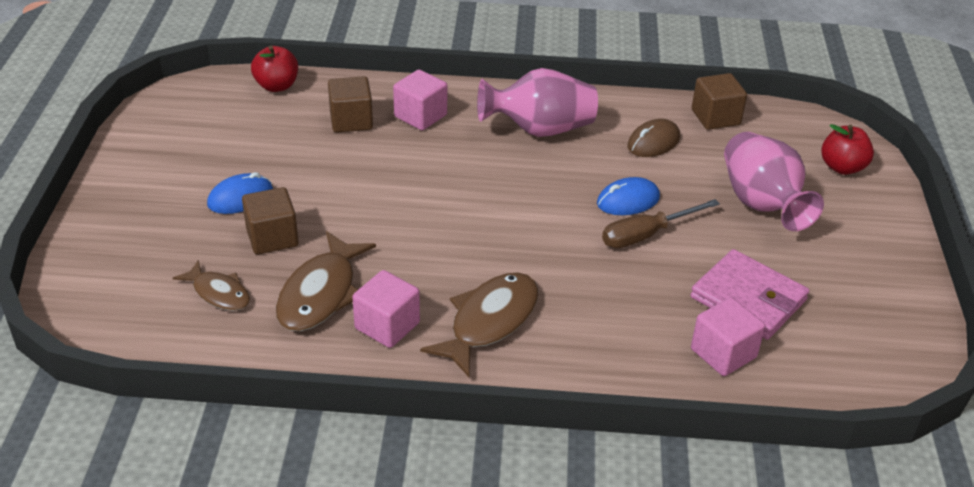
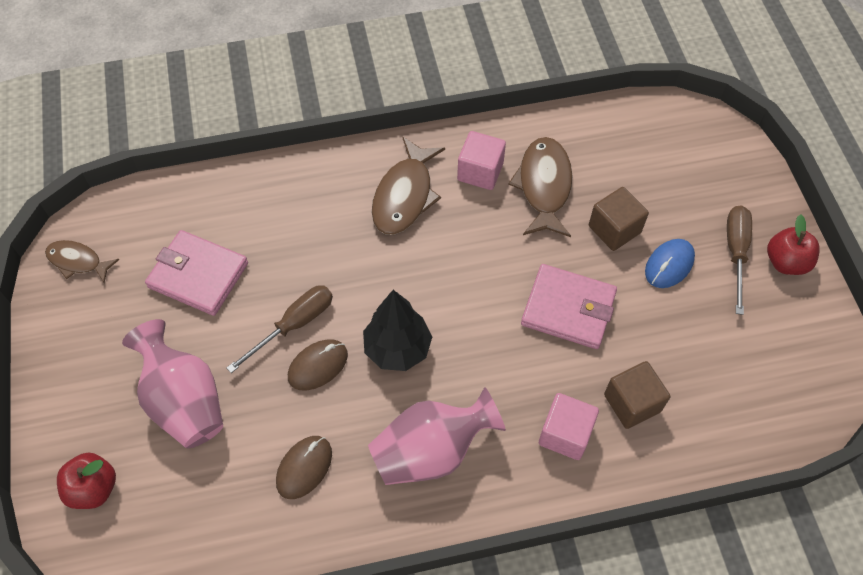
camera: 165 degrees right, 20 degrees up
(166, 193) = (735, 252): none -> brown screwdriver
(219, 293) = (620, 166): brown fish -> brown fish (78, 261)
(277, 86) = (742, 437): red apple -> red apple (786, 262)
(365, 188) = (568, 309): none -> pink wallet
(546, 196) = (397, 349): none -> black tree
(628, 200) = (318, 366): blue mouse -> brown mouse
(715, 117) = (237, 539): brown cube -> none
(723, 353) = (218, 215): pink cube -> none

